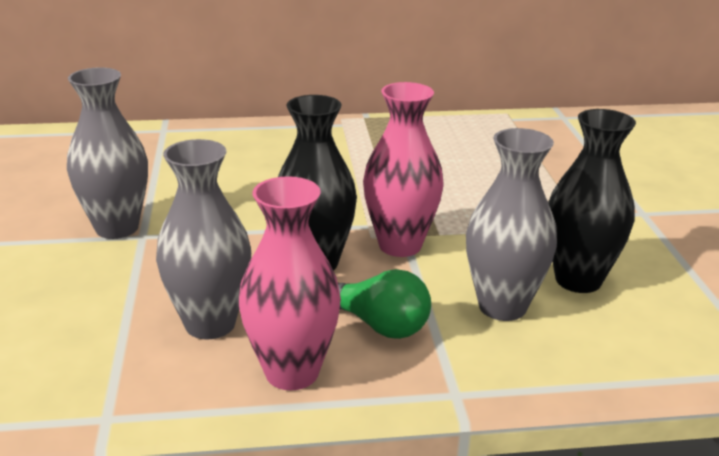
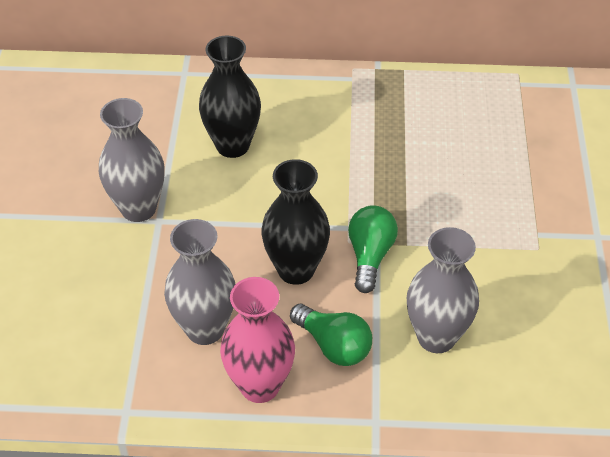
camera: 10 degrees right, 20 degrees up
(400, 245) = (370, 255): pink vase -> green light bulb
(578, 280) = (508, 314): black vase -> black vase (232, 145)

